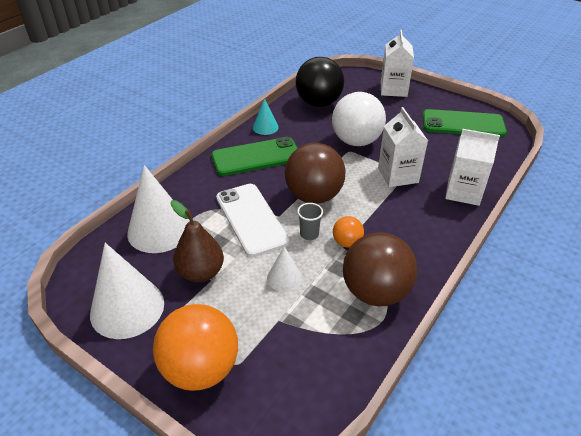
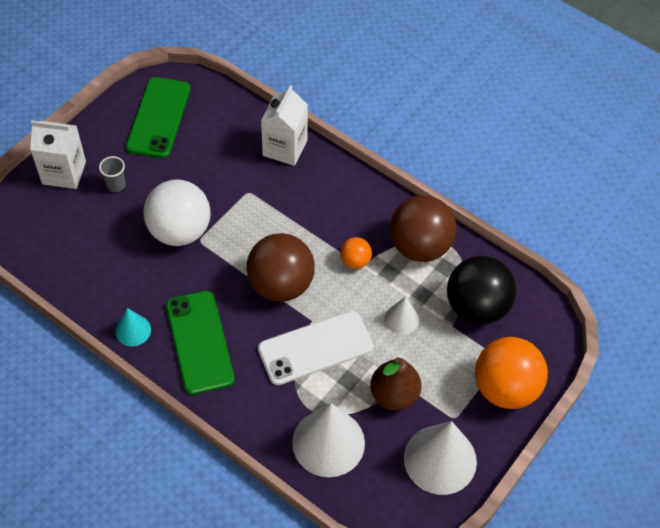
camera: 90 degrees left, 15 degrees up
(309, 234) = (342, 293): grey cup -> grey cup (116, 185)
(319, 103) = (82, 263): black ball -> black ball (476, 307)
(398, 175) = (251, 200): white carton -> none

